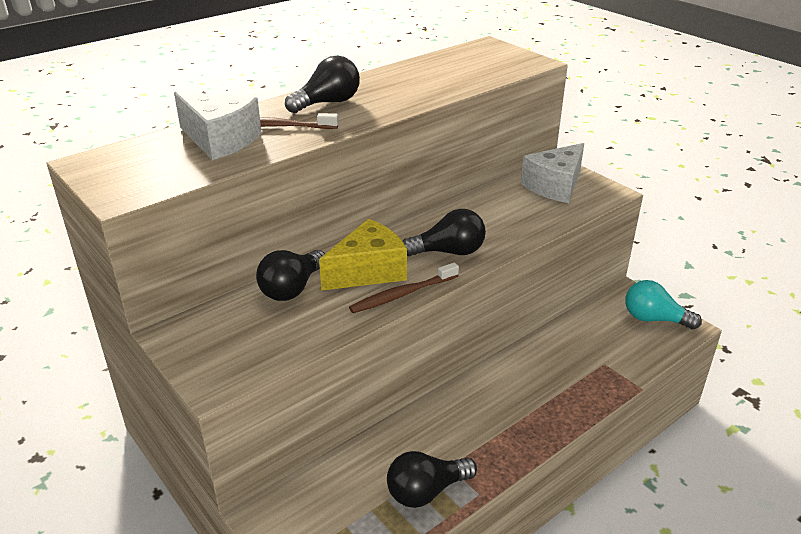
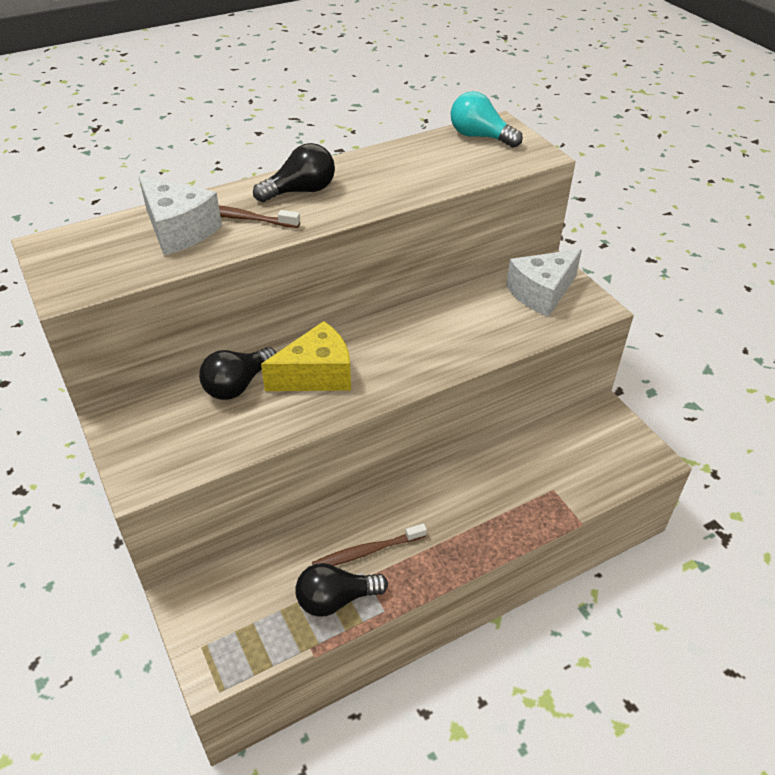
camera: 10 degrees right, 10 degrees up
(403, 294) = (342, 406): brown toothbrush -> brown toothbrush (367, 551)
(448, 252) = (403, 362): black light bulb -> none
(654, 319) = (623, 446): turquoise light bulb -> turquoise light bulb (480, 137)

